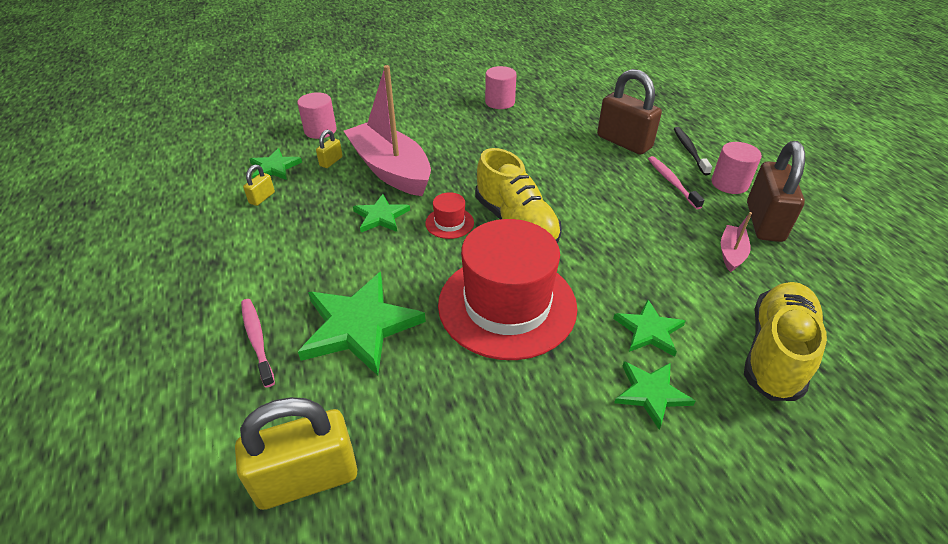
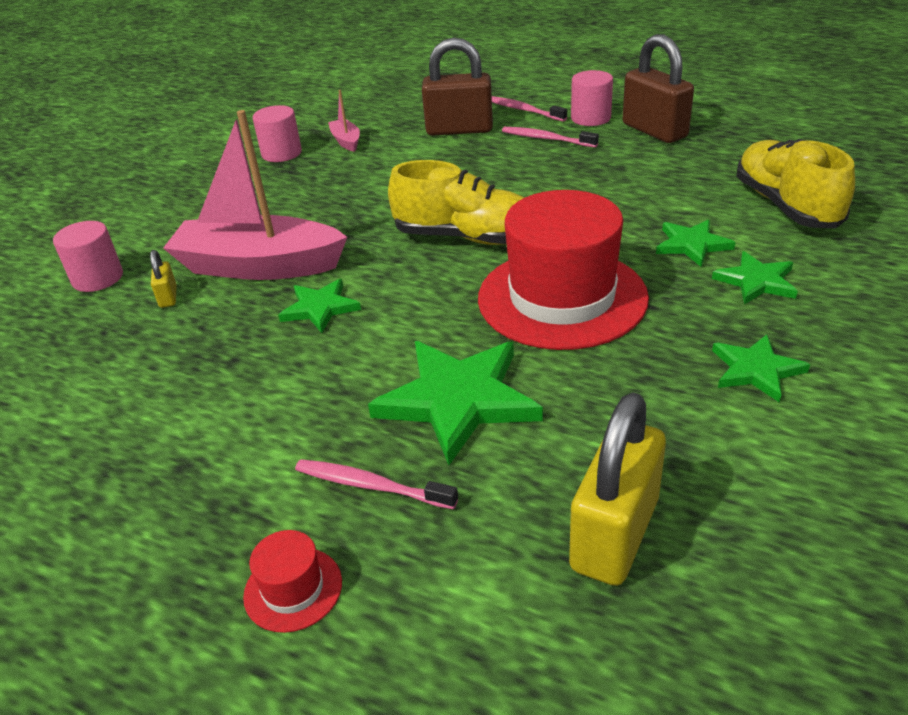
camera: 40 degrees left, 5 degrees down
(262, 198) = (136, 376): yellow padlock -> none
(274, 167) = (98, 341): green star -> green star (756, 370)
(449, 223) = (403, 272): red hat -> red hat (293, 589)
(689, 151) = (524, 110): black toothbrush -> pink toothbrush
(731, 253) = (665, 163): pink boat -> pink boat (346, 141)

